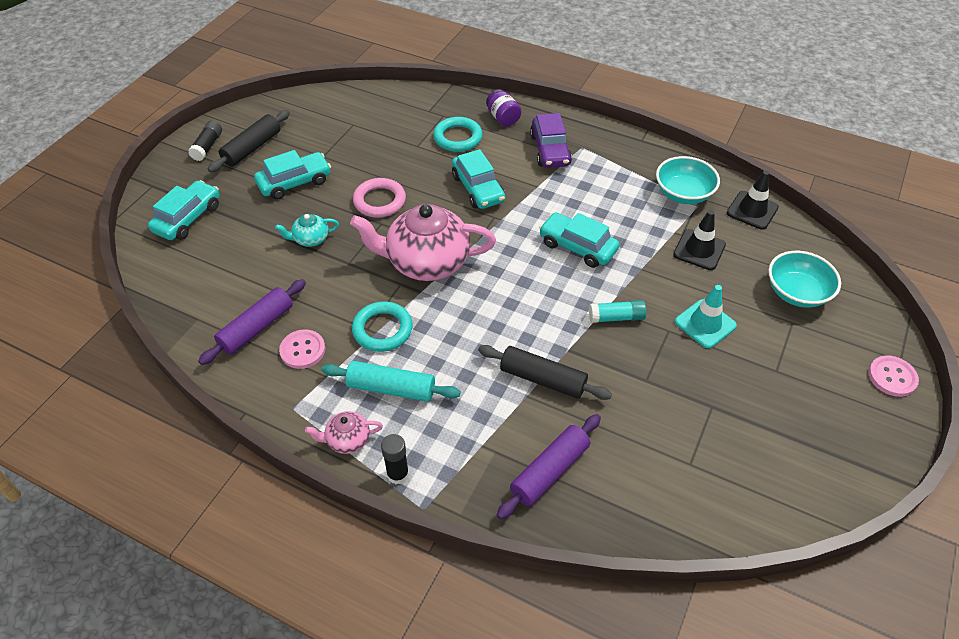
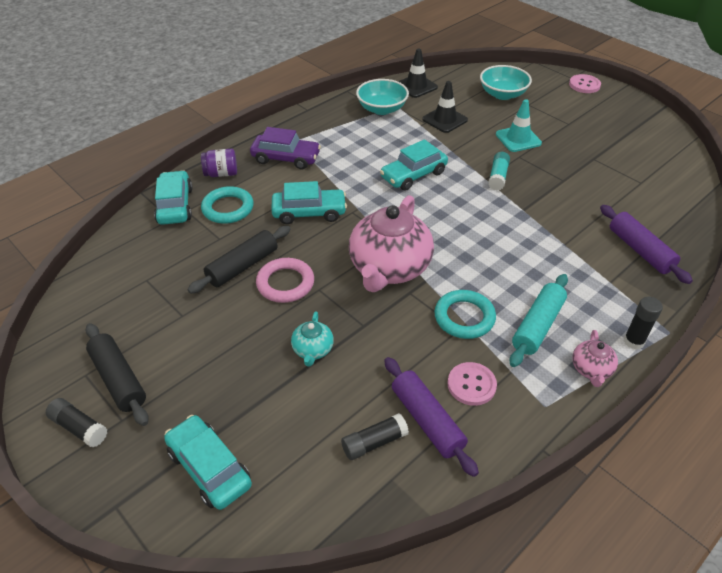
camera: 70 degrees left, 5 degrees down
(228, 300) = (374, 442): none -> black glue stick
(294, 182) = (211, 348): turquoise car -> turquoise car (175, 205)
(542, 379) = (549, 231): black rolling pin -> black rolling pin (242, 266)

